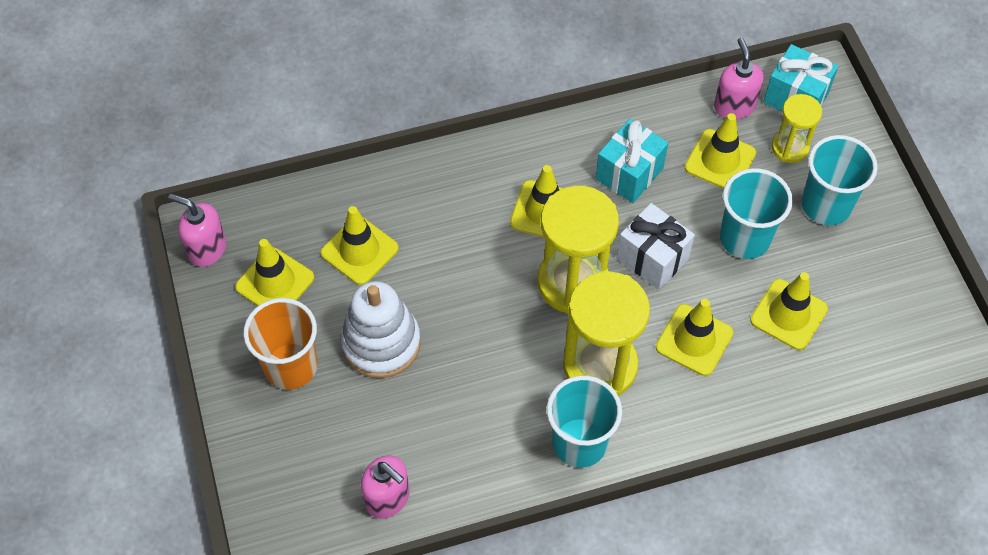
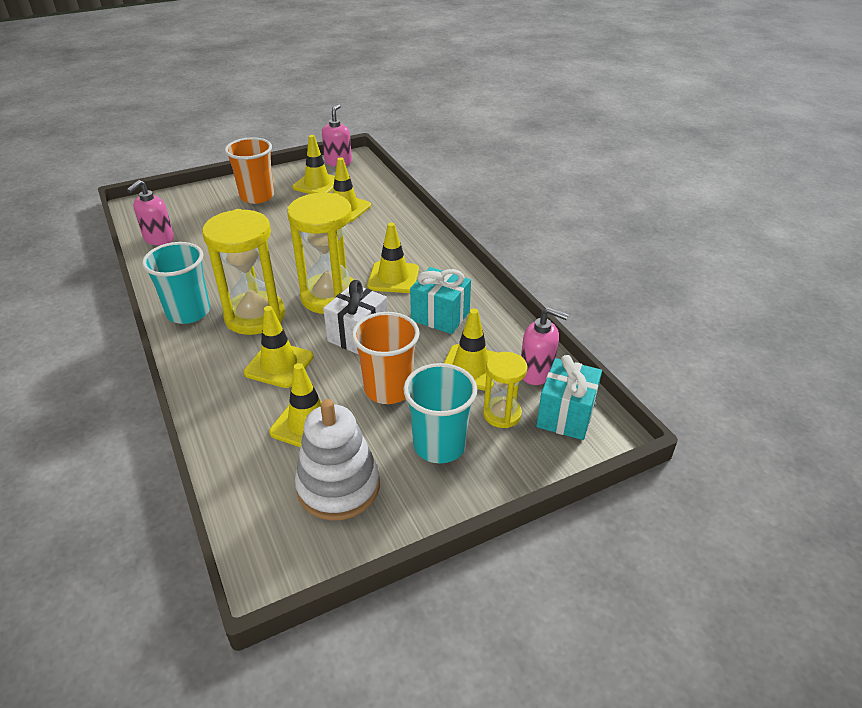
camera: 80 degrees right, 20 degrees down
(381, 343) = (274, 224): white stacking toy -> white stacking toy (338, 487)
(734, 106) = (536, 372): pink soap dispenser -> pink soap dispenser turned 45 degrees clockwise
(744, 238) = (388, 389): turquoise cup -> orange cup

